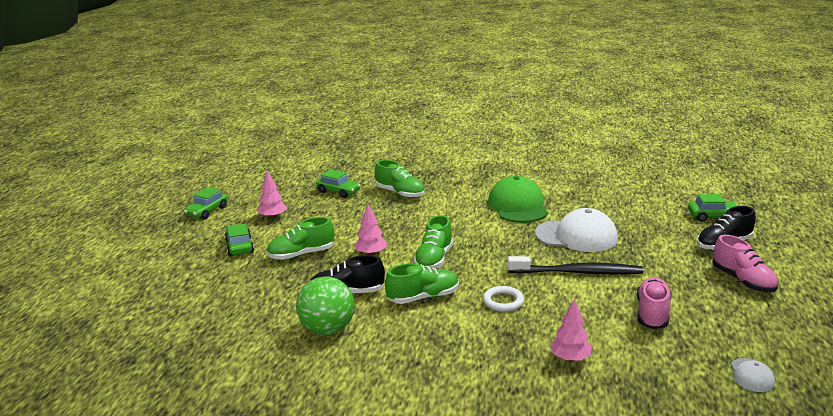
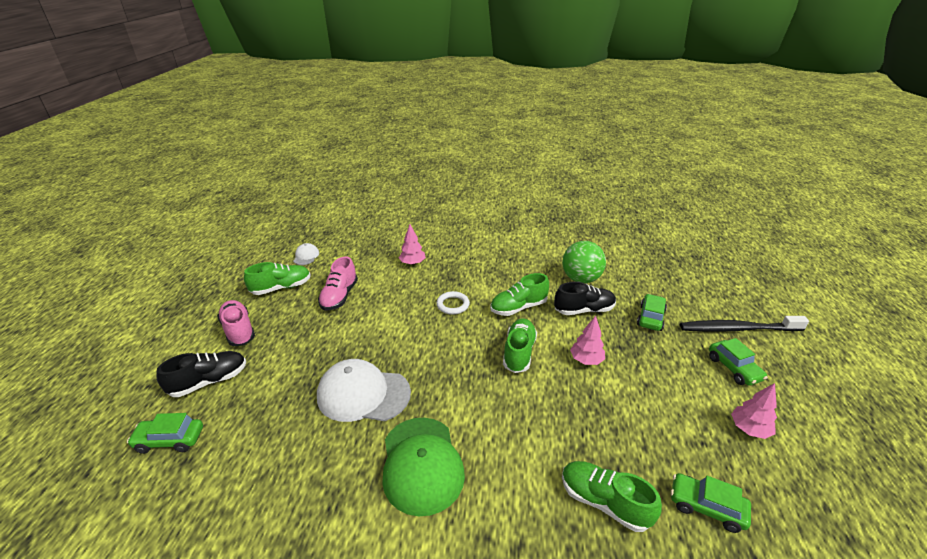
camera: 175 degrees right, 10 degrees up
(207, 212) = (851, 441): green car -> green car (650, 318)
(301, 254) = (657, 357): green shoe -> green shoe (281, 288)
(578, 272) = (381, 338): black toothbrush -> black toothbrush (737, 329)

